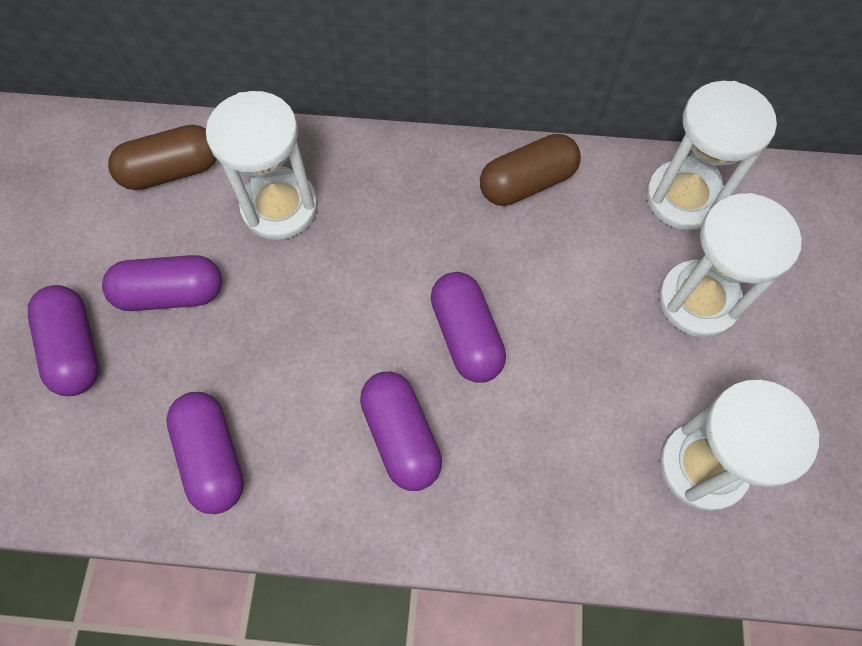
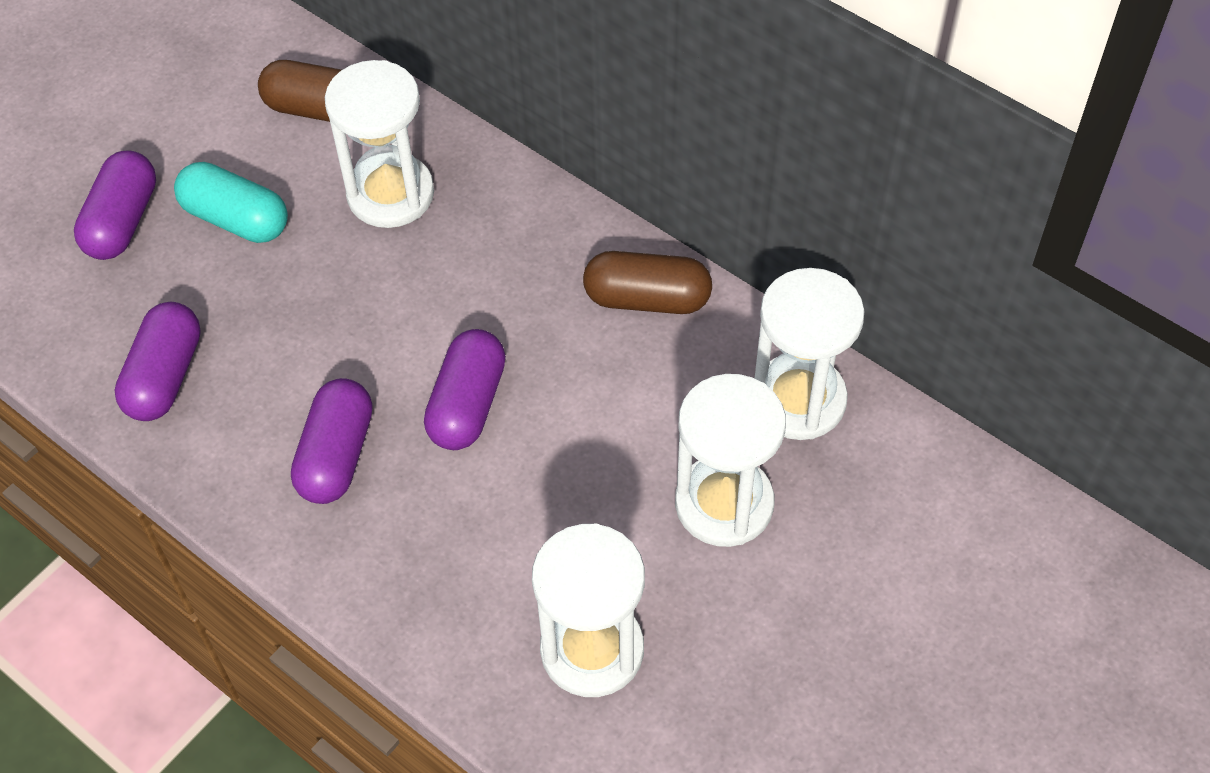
camera: 35 degrees right, 10 degrees down
(171, 293) = (236, 219): purple capsule -> turquoise capsule

